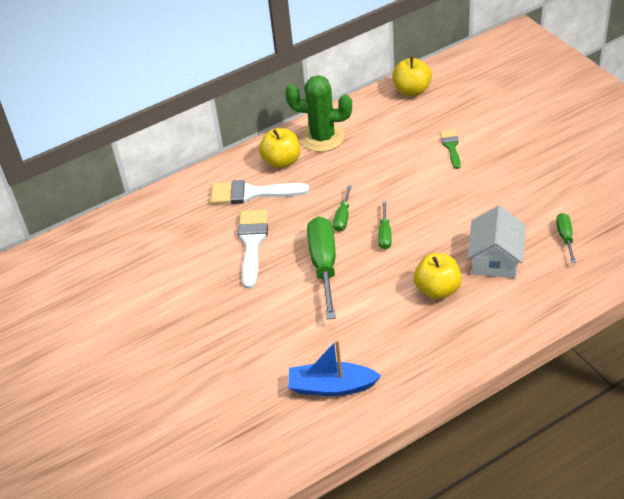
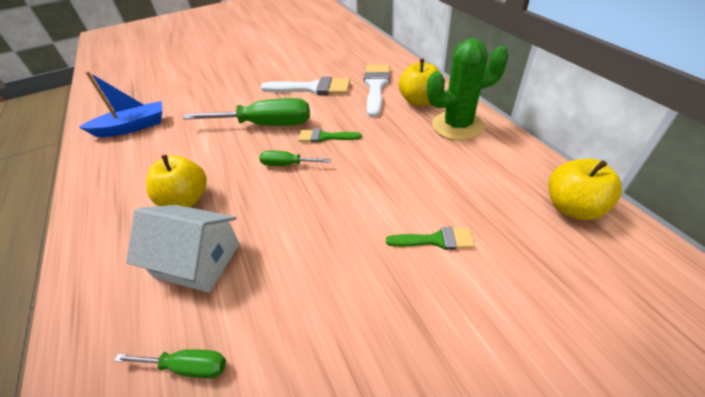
camera: 95 degrees right, 0 degrees up
(322, 138) = (457, 125): green cactus -> green cactus turned 60 degrees clockwise
(331, 386) = (132, 127): blue boat -> blue boat turned 60 degrees clockwise
(343, 217) = (324, 137): green screwdriver -> green brush

